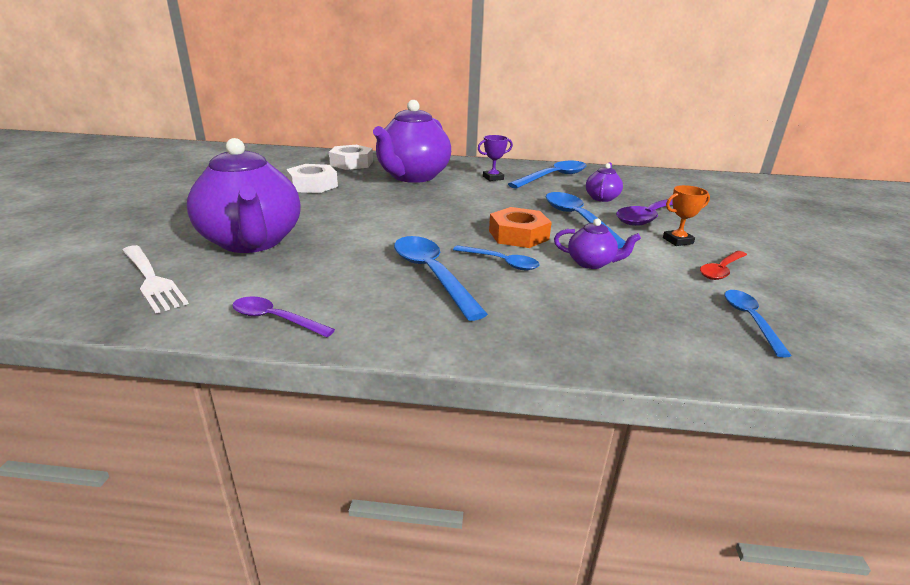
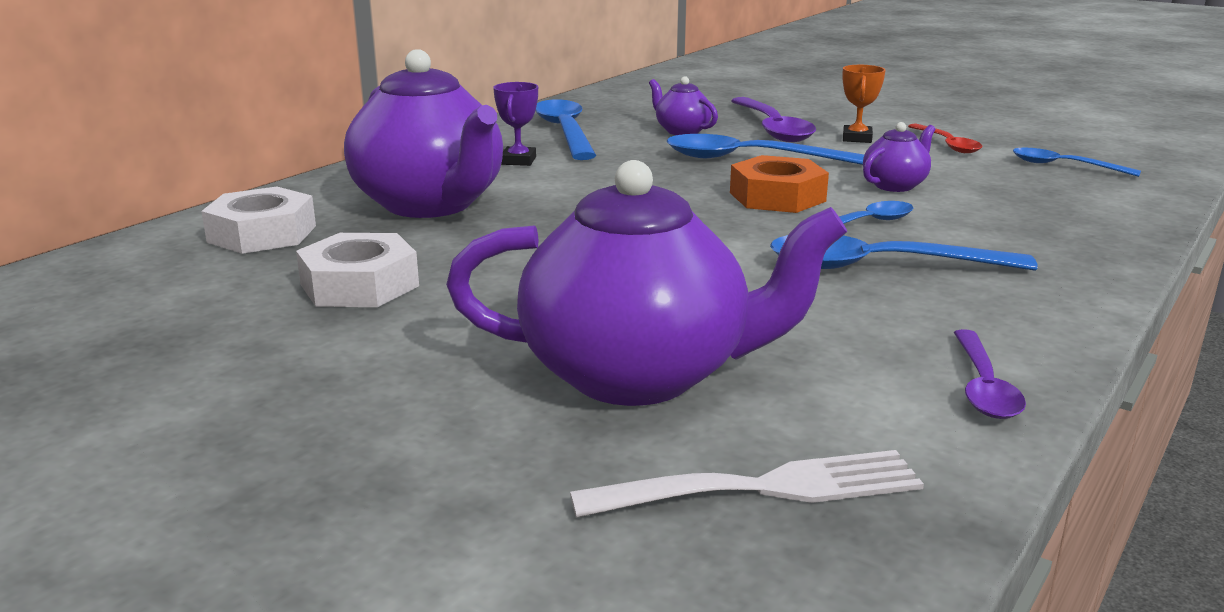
camera: 60 degrees left, 5 degrees down
(275, 319) = (983, 387): purple spoon -> purple spoon turned 45 degrees counterclockwise

